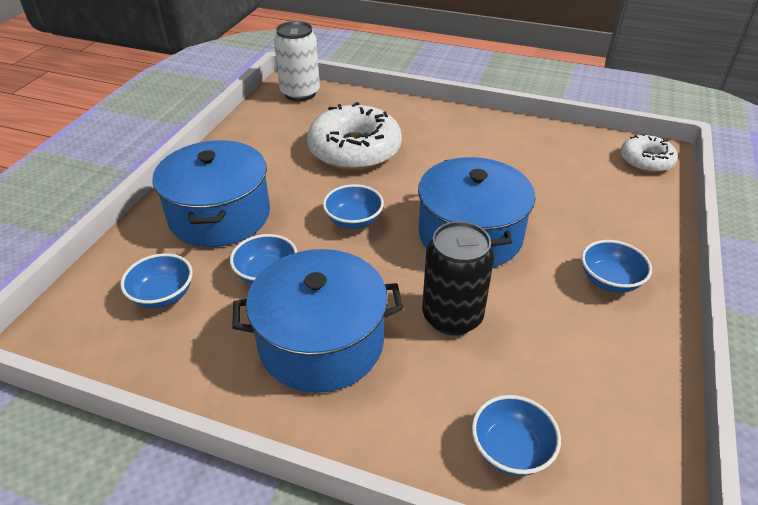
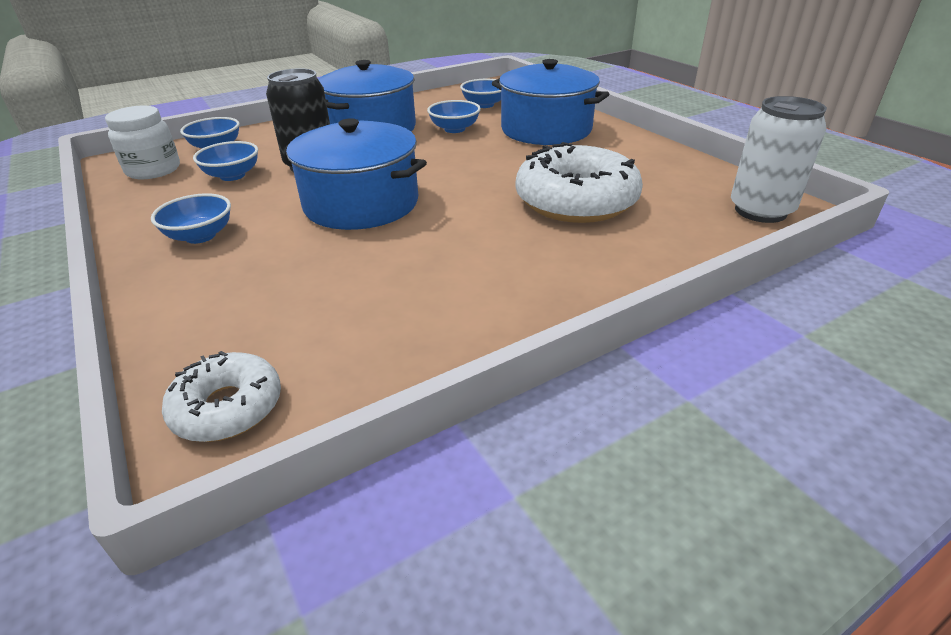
camera: 130 degrees right, 5 degrees down
(354, 221) = (462, 167): blue bowl -> blue bowl (232, 175)
(612, 446) = (153, 170): none -> white jar

